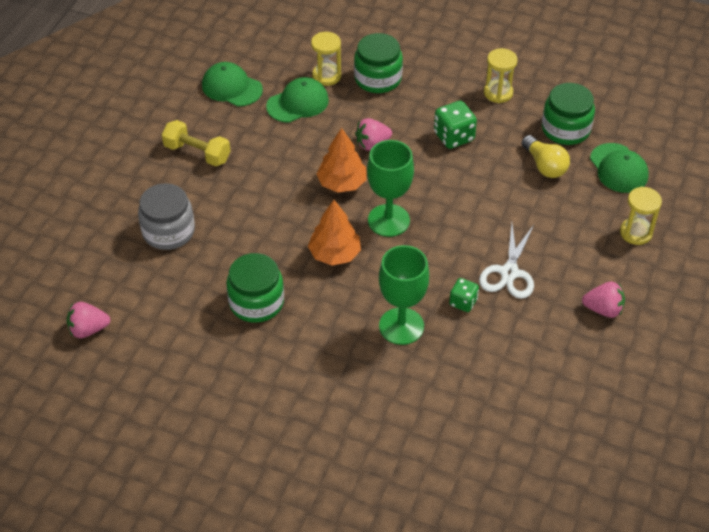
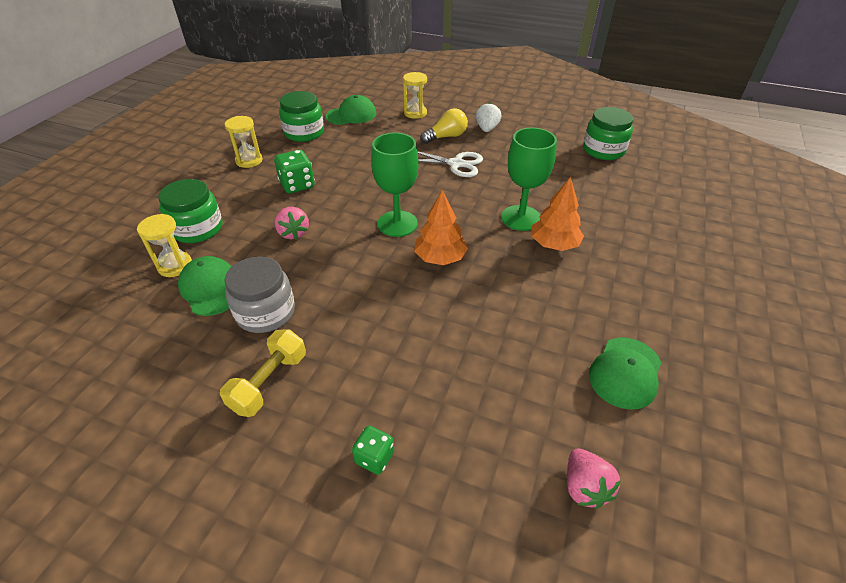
camera: 90 degrees left, 5 degrees down
(168, 231) = (407, 404): grey jar -> grey jar (265, 312)
(232, 87) = (155, 352): green cap -> green cap (625, 372)
(256, 302) = (509, 314): green jar -> green jar (603, 150)
(342, 183) = (344, 253): orange tree -> orange tree (554, 244)
(463, 302) = (489, 186): green dice -> green dice (374, 457)
(544, 166) = (342, 143): yellow light bulb -> yellow light bulb (446, 137)
(603, 309) = (487, 129): pink strawberry -> white strawberry

